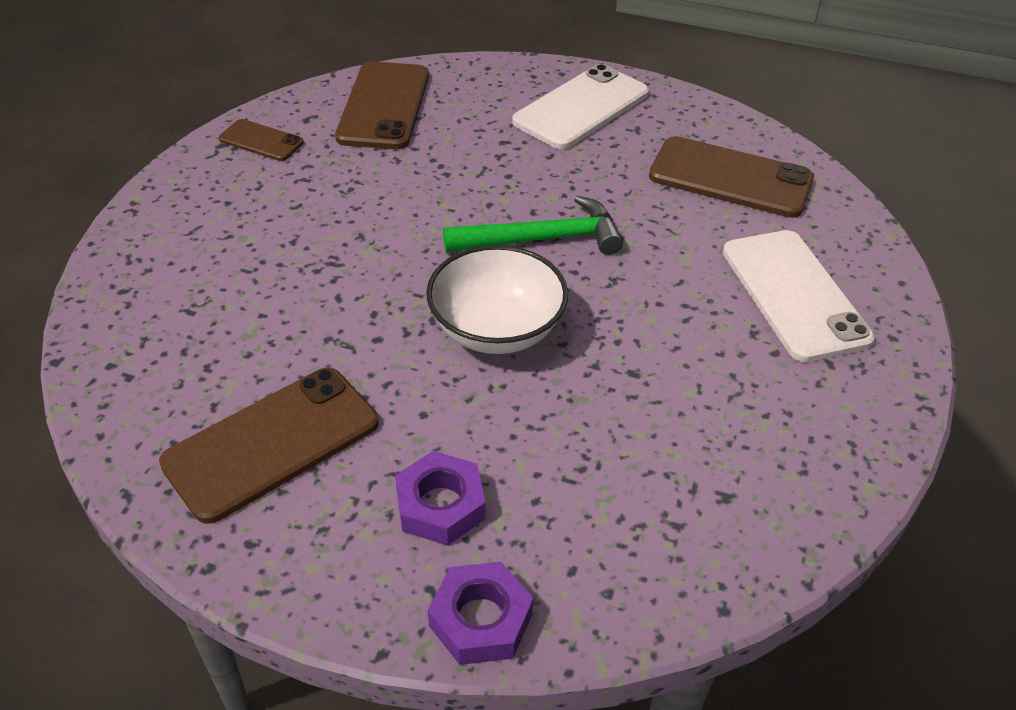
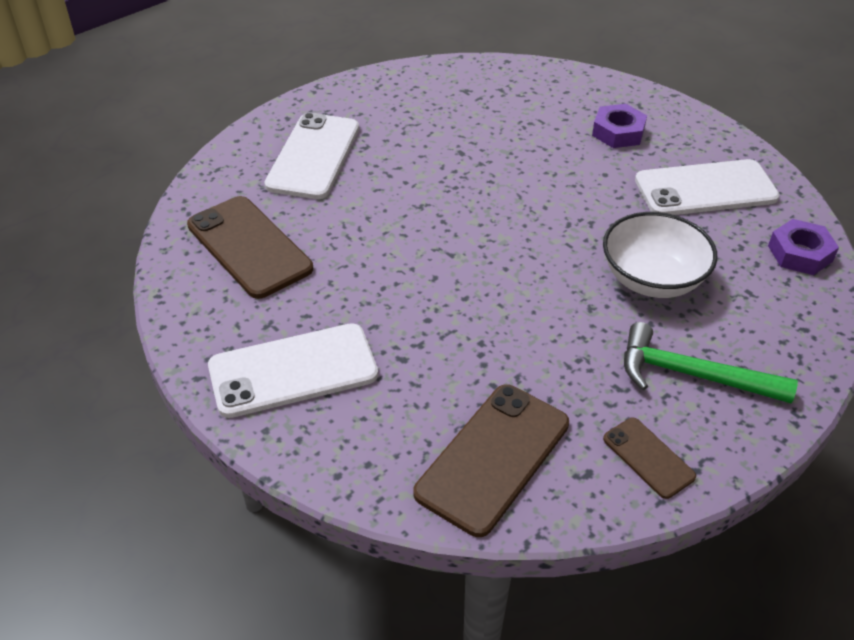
camera: 150 degrees left, 0 degrees up
(272, 443) = (705, 189): brown phone -> white phone
(480, 619) = (621, 90): purple nut -> purple nut (800, 253)
(496, 329) = (528, 203): white bowl -> white bowl (652, 279)
(543, 239) = (445, 251): green hammer -> green hammer (691, 374)

